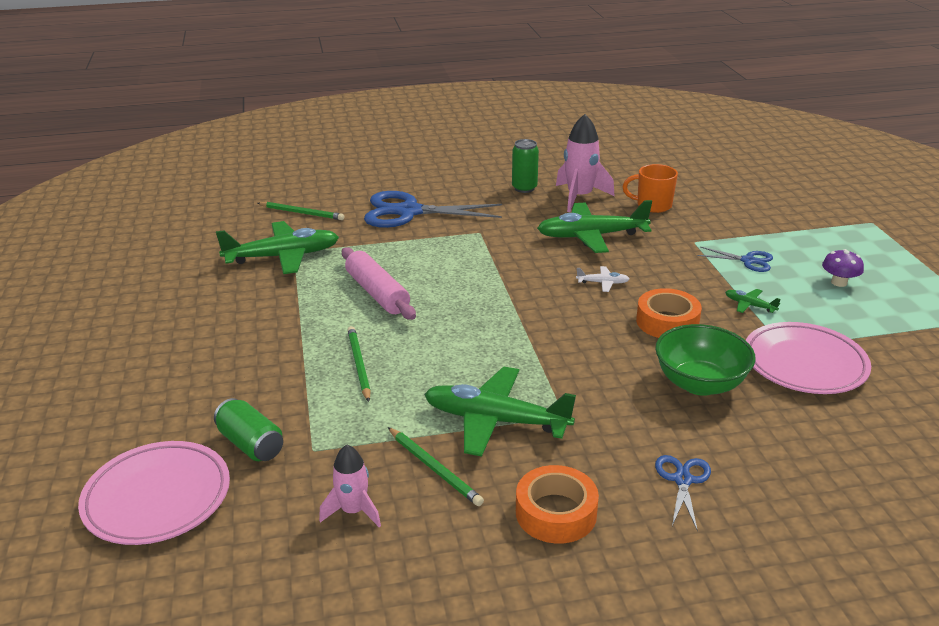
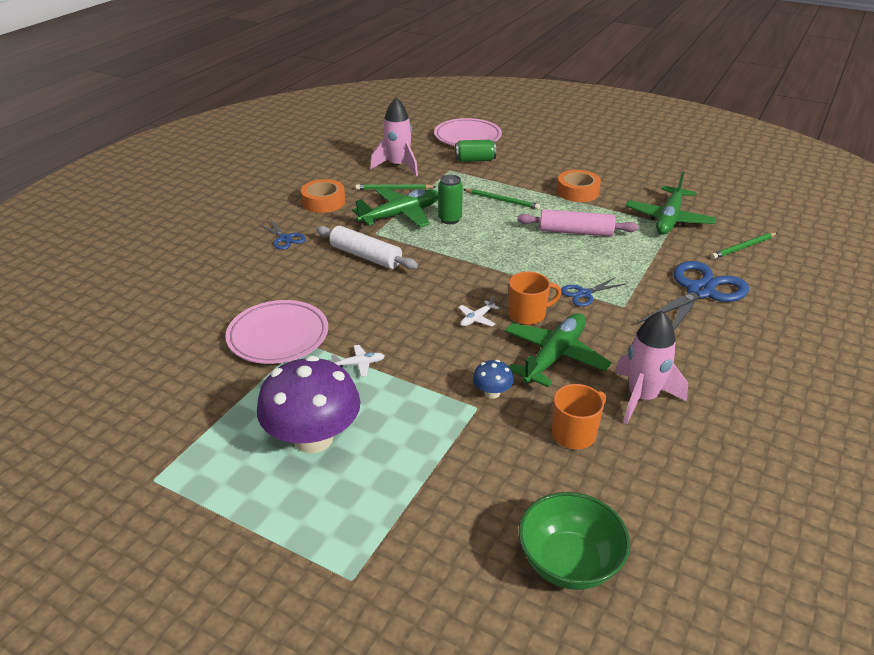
camera: 130 degrees right, 5 degrees up
(353, 511) = (398, 166): pink rocket -> pink rocket, size x1.64
(524, 188) = (697, 375): green can -> green can (450, 219)
(558, 264) = (528, 314): none -> orange mug
(615, 393) = (365, 256): none -> white rolling pin
(667, 322) = (395, 315): orange tape -> orange tape (577, 192)
(671, 242) = (492, 393): none -> blue mushroom
(700, 383) = (328, 286): green bowl -> green bowl (569, 562)
(748, 261) = (409, 414): blue scissors -> blue scissors (584, 294)
(749, 305) = (359, 364): green plane -> white plane
(839, 282) = (313, 438): purple mushroom -> purple mushroom, size x2.29

